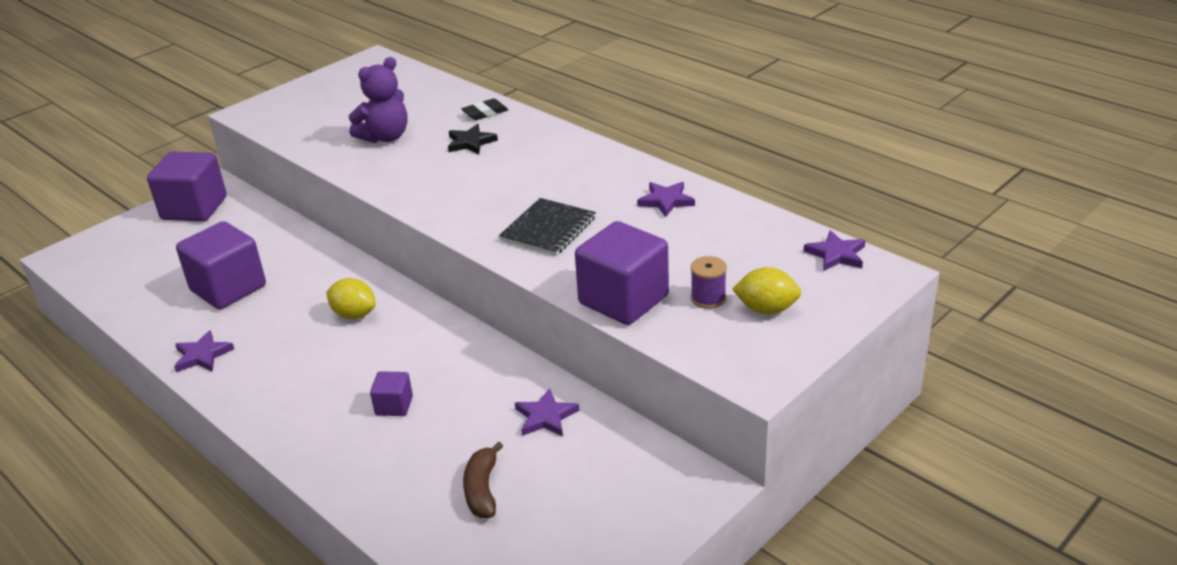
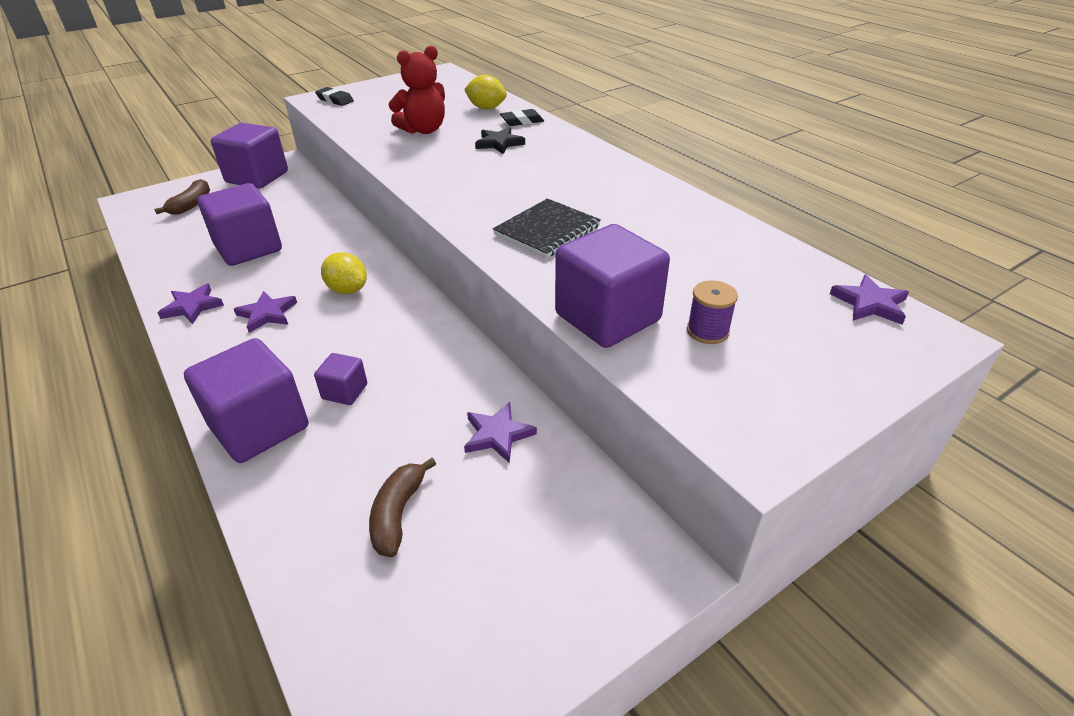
camera: 10 degrees right, 5 degrees up
(136, 250) = (191, 205): none -> brown banana
(269, 112) = (335, 100): none -> black eraser
(329, 447) = (259, 427): none -> purple cube
(385, 137) = (423, 130): purple teddy bear -> red teddy bear
(666, 201) = (679, 219): purple star -> purple star (267, 314)
(766, 309) = (777, 356): yellow lemon -> yellow lemon (486, 108)

